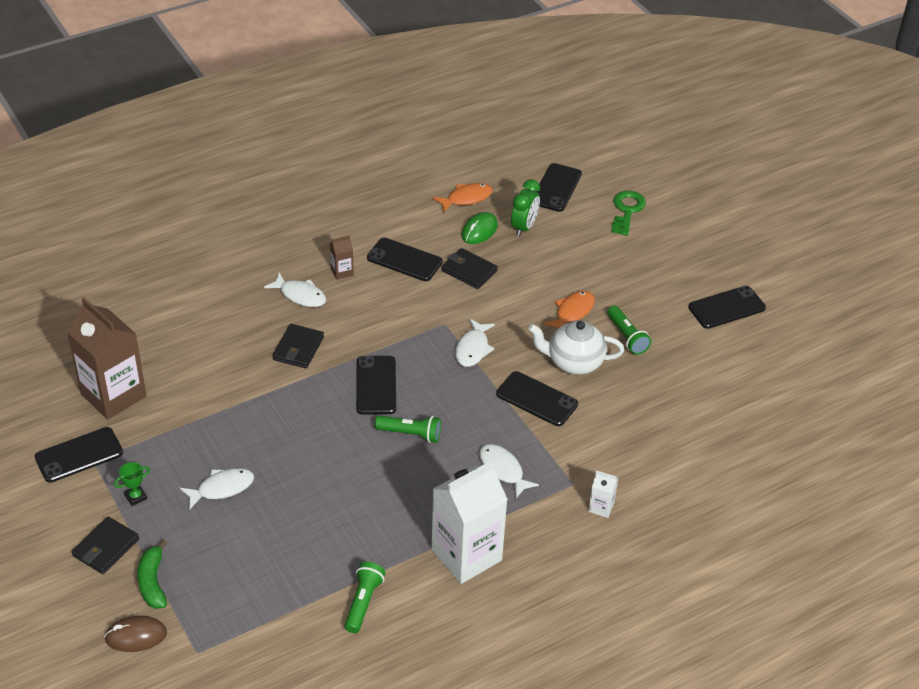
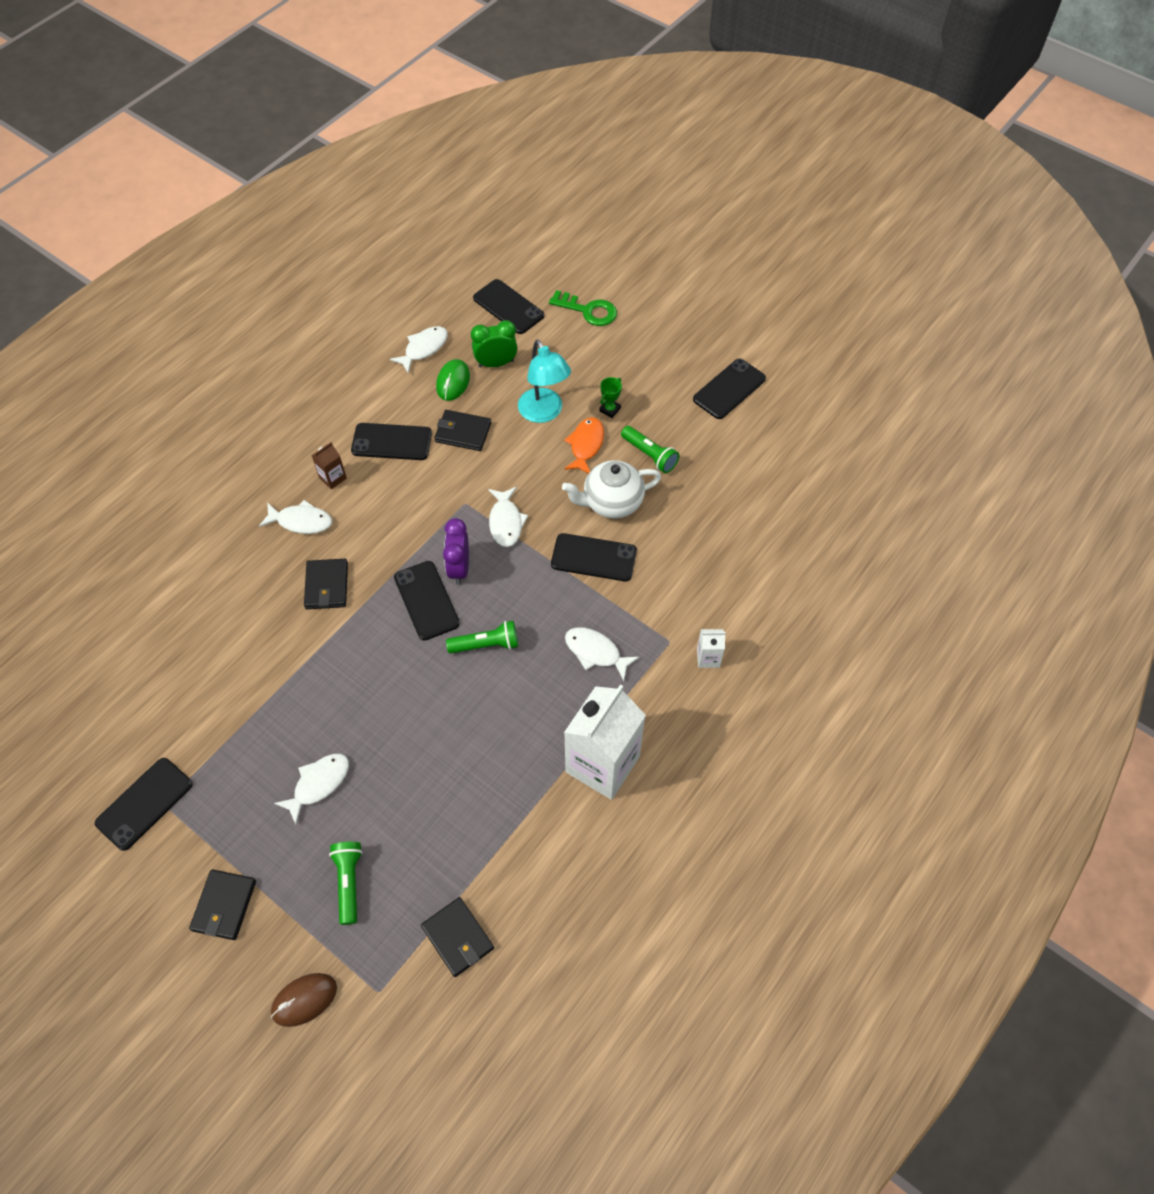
camera: 20 degrees left, 15 degrees up
(113, 395) = (151, 715): brown carton -> none
(135, 497) = (230, 830): green trophy -> green trophy (610, 409)
(153, 582) = (294, 926): green banana -> none
(280, 638) = (458, 938): none -> black wallet
(363, 602) = (524, 861): green flashlight -> green flashlight (349, 882)
(415, 370) = (459, 568): none -> purple clock
(466, 198) = (423, 348): orange fish -> white fish
(524, 227) = (496, 363): green clock -> green clock turned 105 degrees counterclockwise
(548, 277) = (544, 413): none -> turquoise lamp
(556, 188) = (508, 307): black phone -> black phone turned 45 degrees counterclockwise
(627, 210) = (588, 311): green key -> green key turned 120 degrees clockwise

